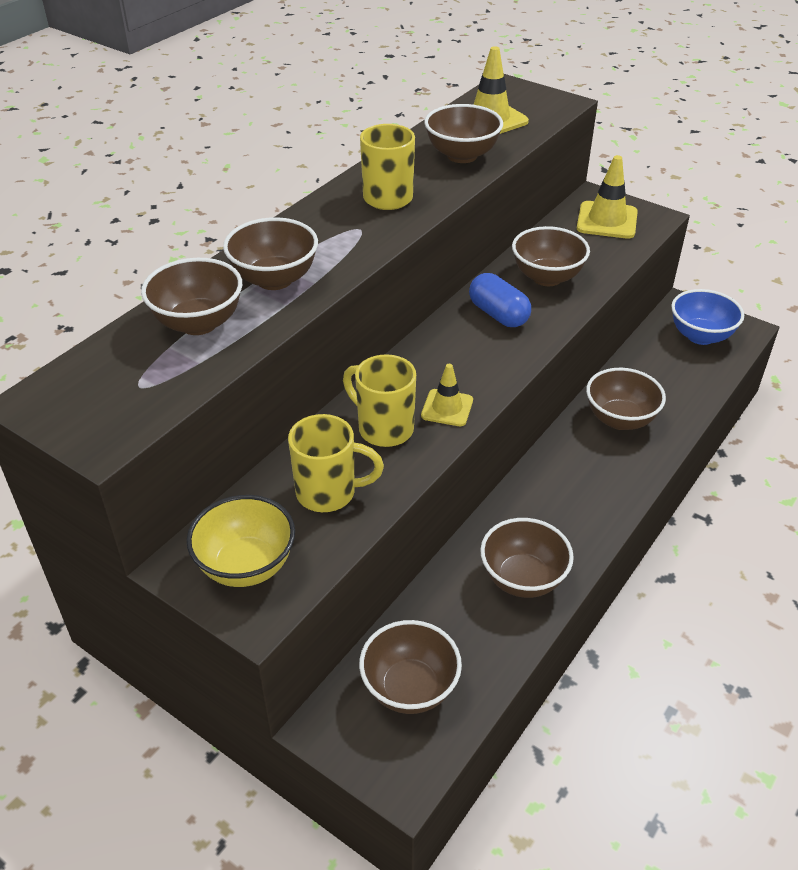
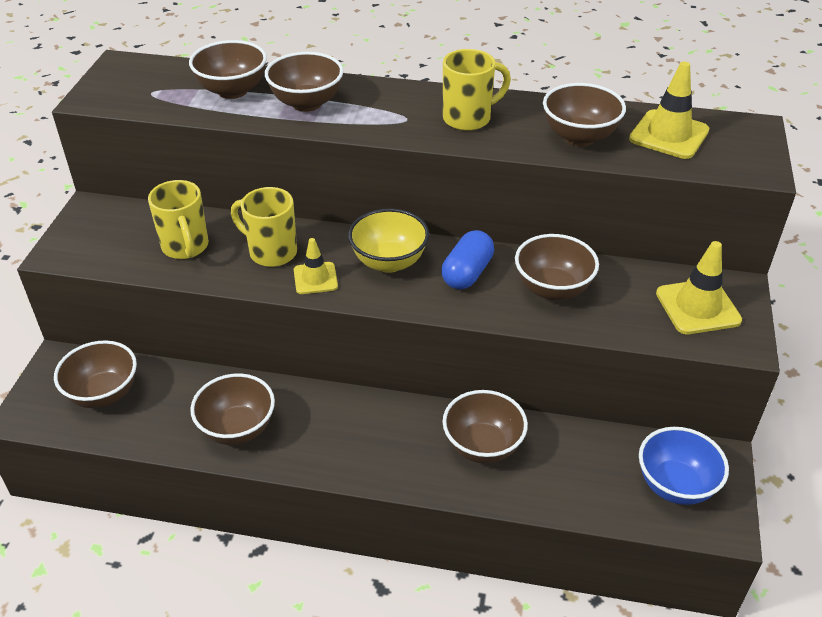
camera: 65 degrees right, 0 degrees up
(246, 566) = (99, 234): yellow bowl -> yellow bowl (389, 262)
(383, 428) = (271, 252): yellow mug -> yellow mug turned 75 degrees counterclockwise

